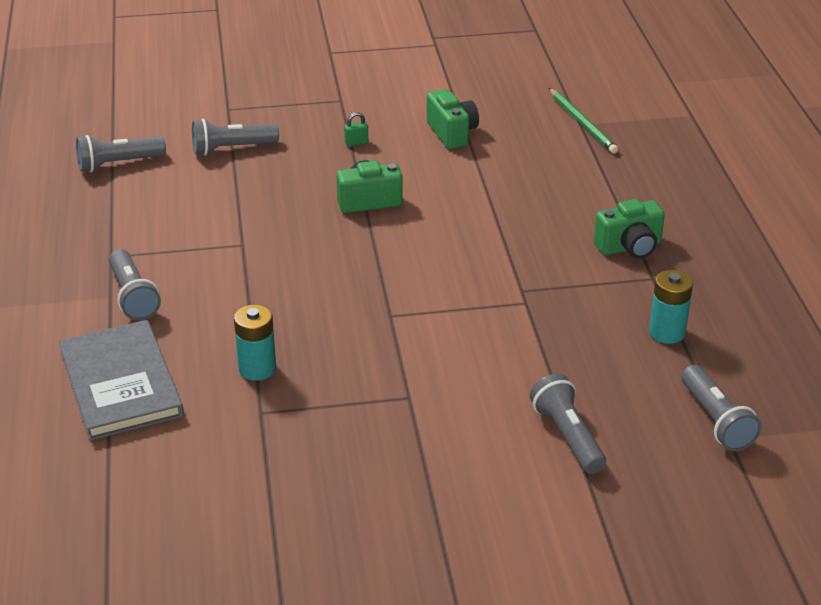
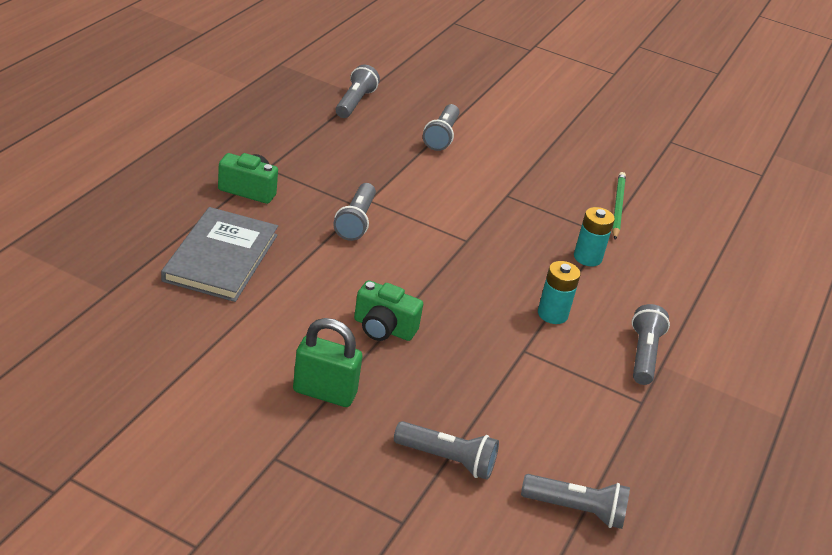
camera: 150 degrees left, 0 degrees up
(121, 383) = (687, 297): grey book -> grey book (221, 257)
(356, 143) = (324, 392): green padlock -> green padlock, size x2.34
(452, 133) = (227, 350): green camera -> none
(505, 273) = (356, 221): none -> grey flashlight
(582, 123) = (106, 291): green pencil -> green pencil (617, 207)
(667, 332) = (311, 142): turquoise battery -> turquoise battery (552, 314)

